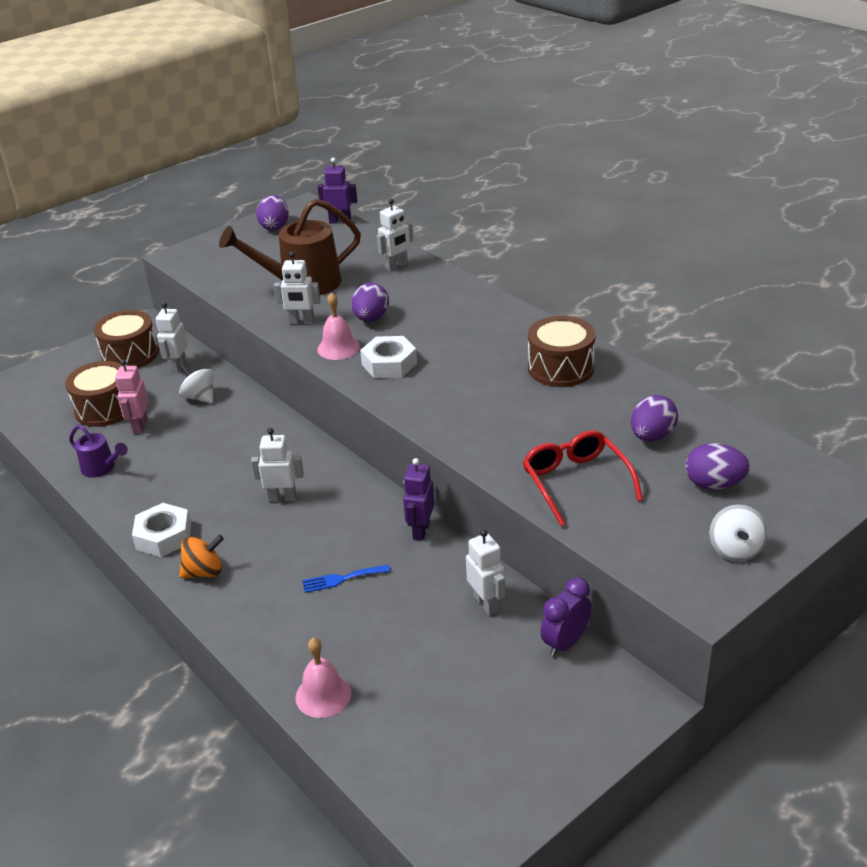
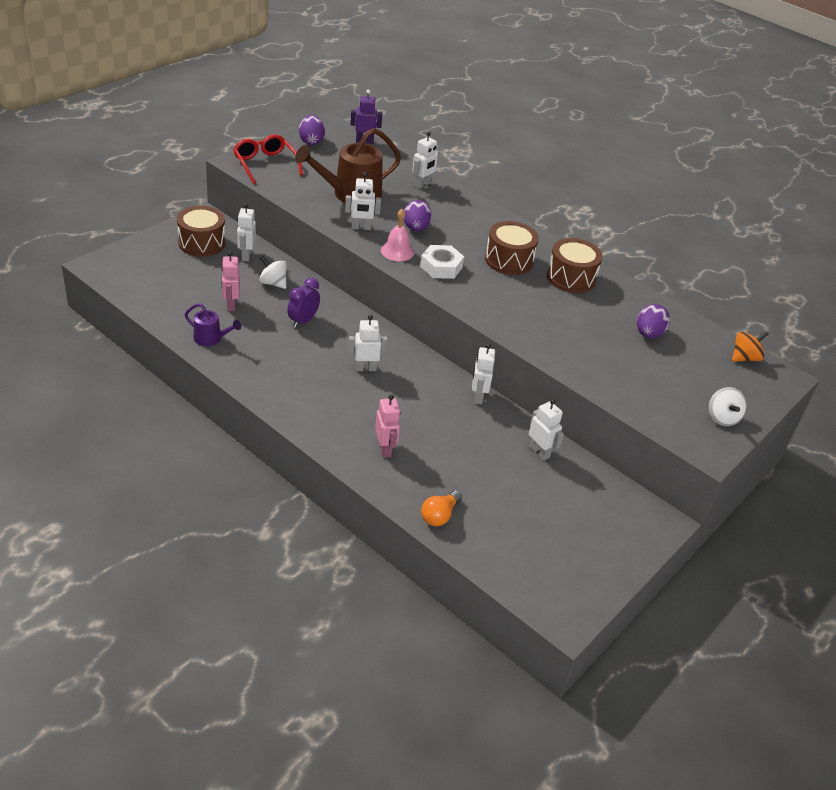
camera: 15 degrees left, 5 degrees up
(105, 408) = (196, 288): brown drum -> brown drum (509, 260)
(164, 536) = (281, 395): white nut -> none
(204, 572) = (322, 424): orange spinning top -> orange spinning top (744, 358)
(276, 603) = (385, 449): none -> pink robot
(323, 695) = (439, 515): pink bell -> orange light bulb
(342, 579) = (429, 432): blue fork -> none
(420, 530) = (478, 397): purple robot -> white robot
(565, 643) = (601, 481): purple clock -> purple clock (303, 321)
(576, 482) = (603, 365): red glasses -> red glasses (265, 164)
(714, 484) = (698, 371): purple egg -> none

